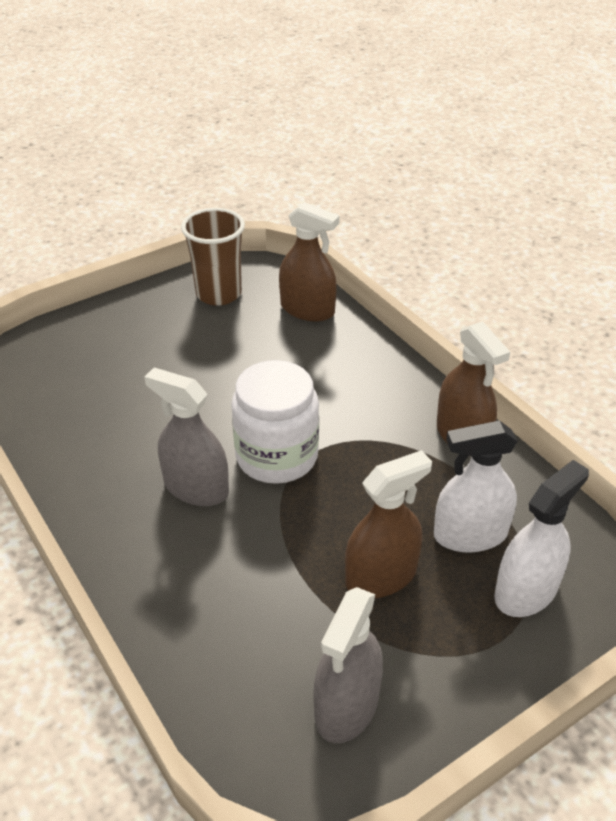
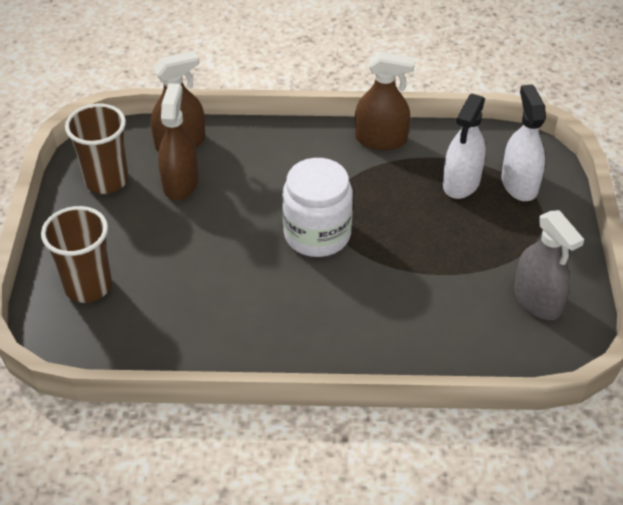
camera: 55 degrees left, 5 degrees up
(86, 346) = (88, 286): none -> brown cup
(196, 488) = (309, 289): grey spray bottle -> none
(381, 576) = (460, 237): brown spray bottle -> brown spray bottle (180, 183)

